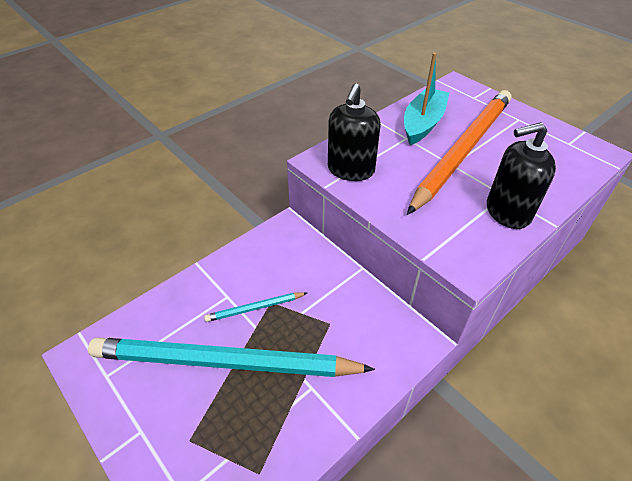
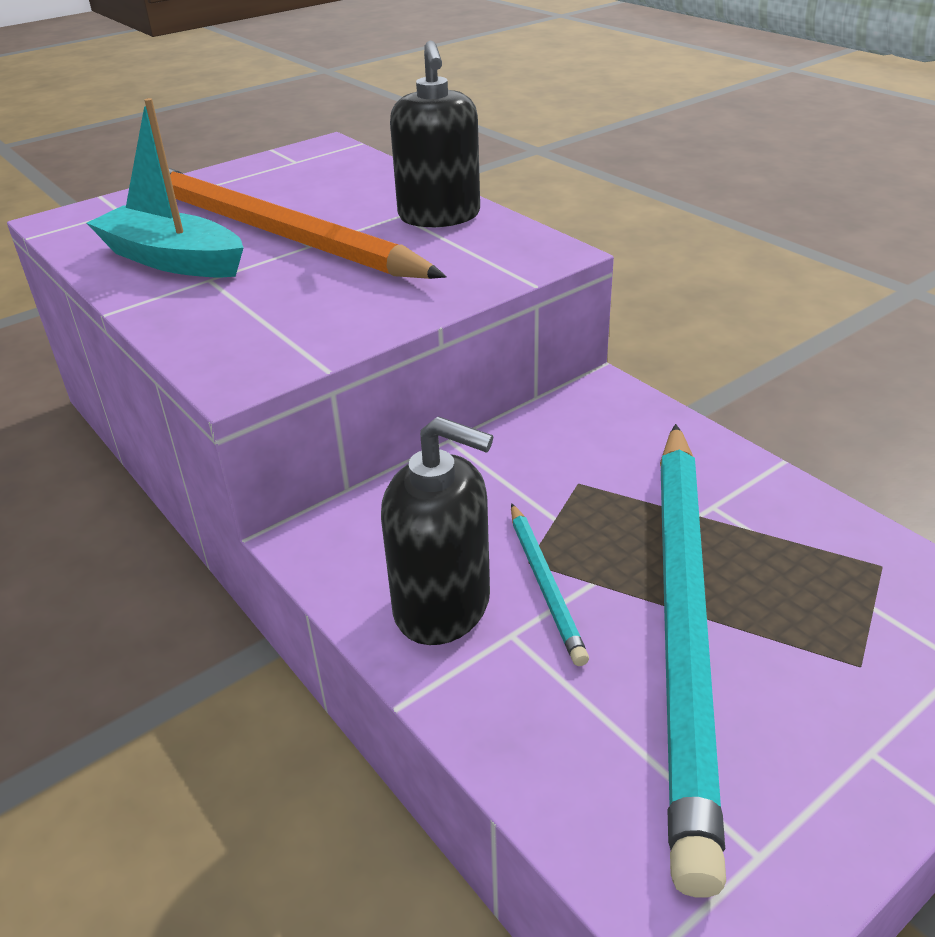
camera: 85 degrees left, 10 degrees down
(350, 170) = (286, 339): black soap dispenser -> black soap dispenser (443, 606)

